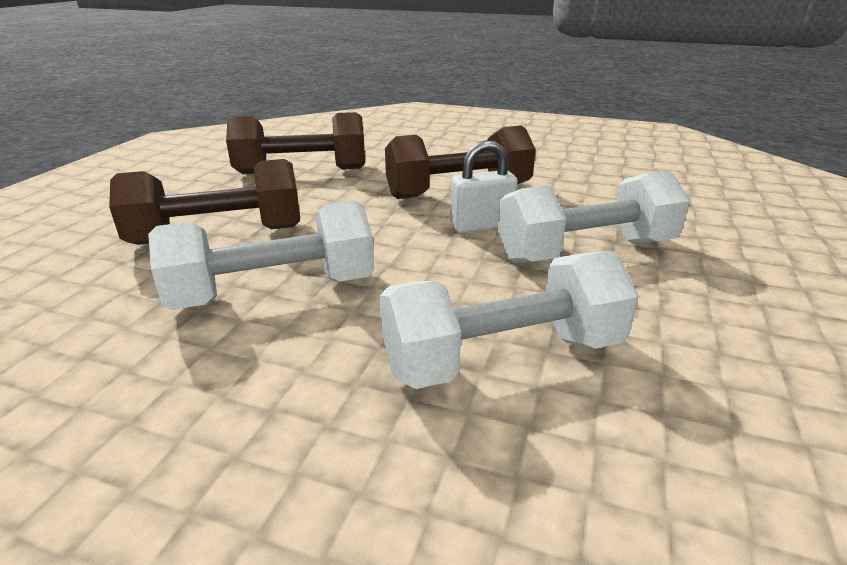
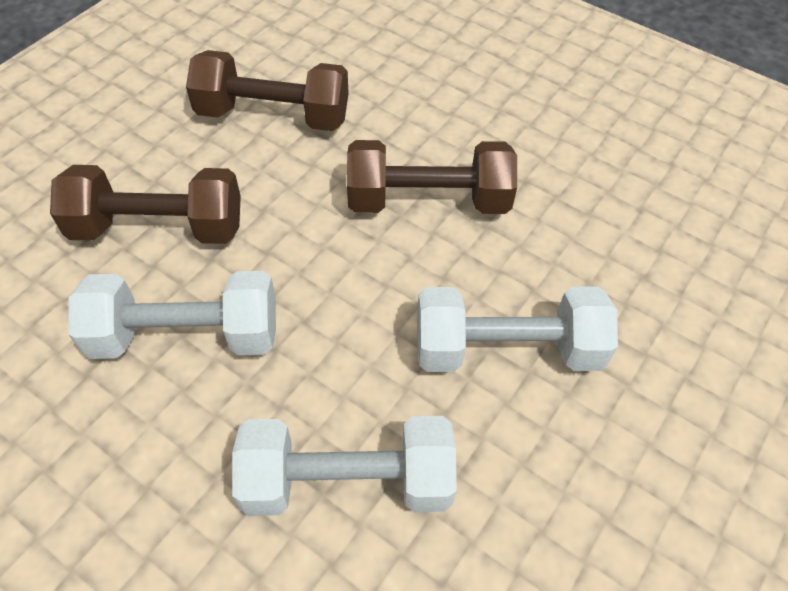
camera: 15 degrees right, 25 degrees up
(481, 226) = (422, 276): white padlock -> none

